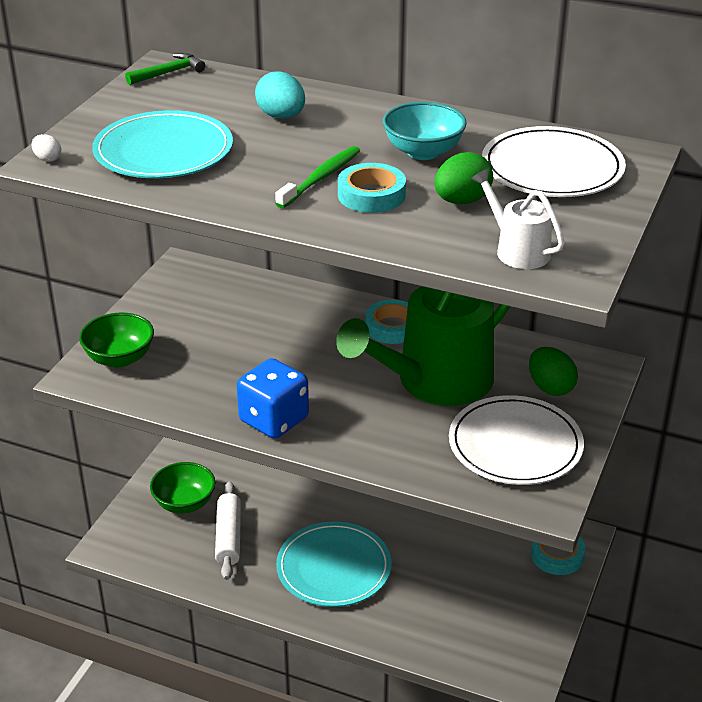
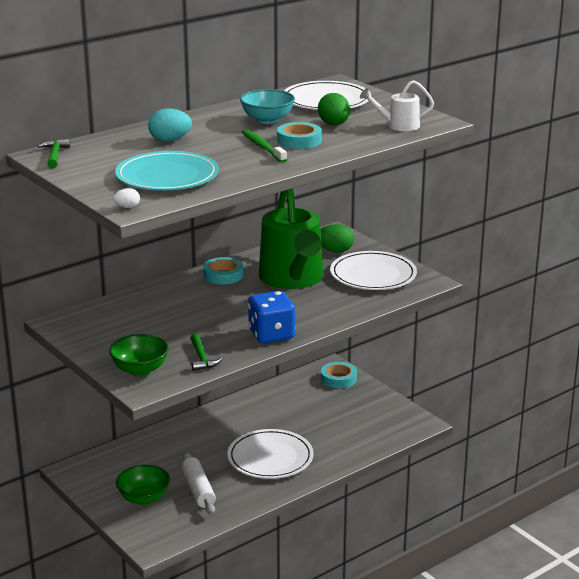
camera: 60 degrees left, 10 degrees down
(177, 390) = (202, 358): none -> green hammer
(229, 537) = (198, 490): white rolling pin -> white rolling pin turned 45 degrees clockwise
(334, 568) = (270, 457): turquoise plate -> white plate

